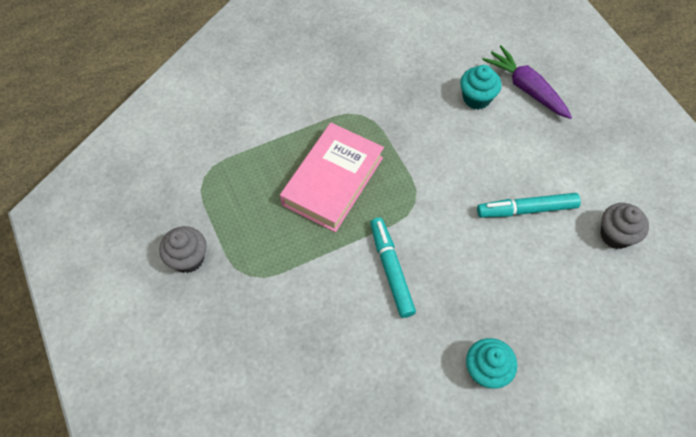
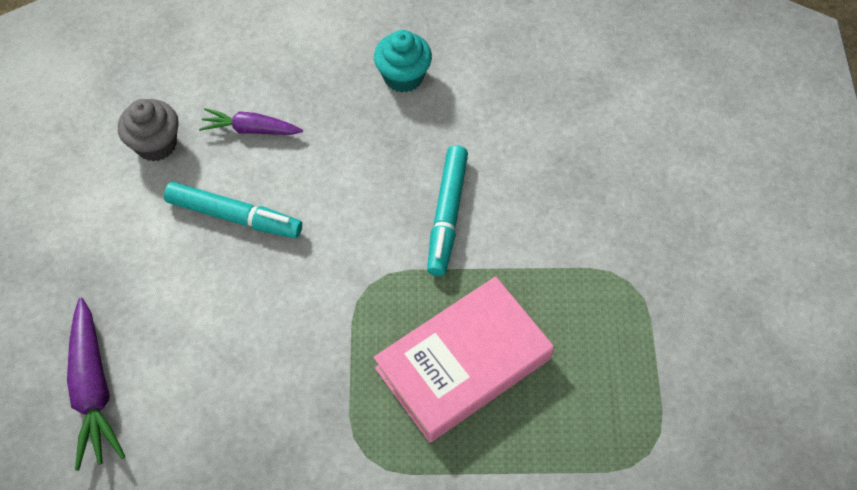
camera: 155 degrees left, 0 degrees up
(188, 258) = (702, 335): grey cupcake -> none
(476, 98) = (178, 405): turquoise cupcake -> none
(563, 274) = (250, 129): none -> purple carrot

